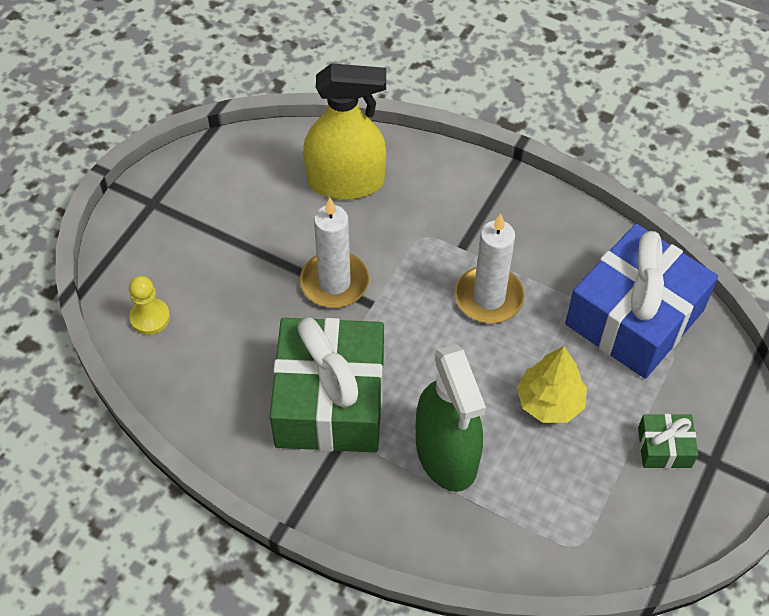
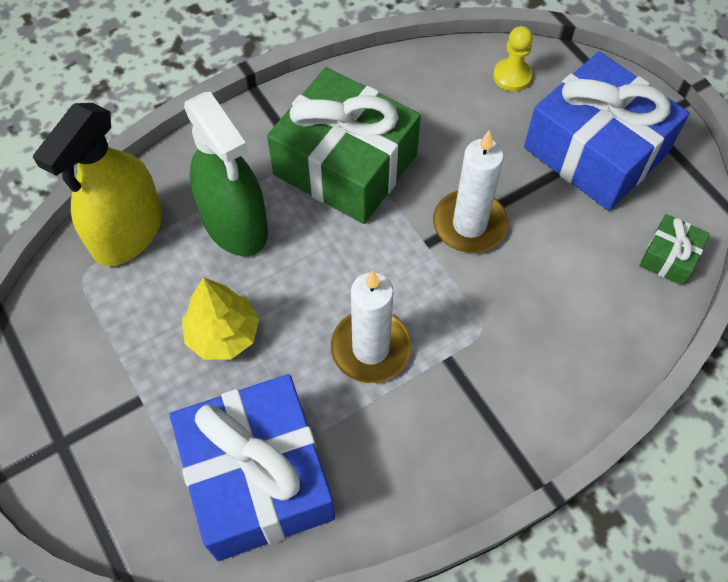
camera: 120 degrees right, 5 degrees up
(204, 227) = (595, 150): none -> blue gift
(346, 181) = (594, 293): yellow spray bottle -> yellow spray bottle (128, 232)
(446, 454) = (235, 224): green spray bottle -> green spray bottle turned 135 degrees counterclockwise
(664, 447) = (107, 406): green gift -> green gift (669, 257)

